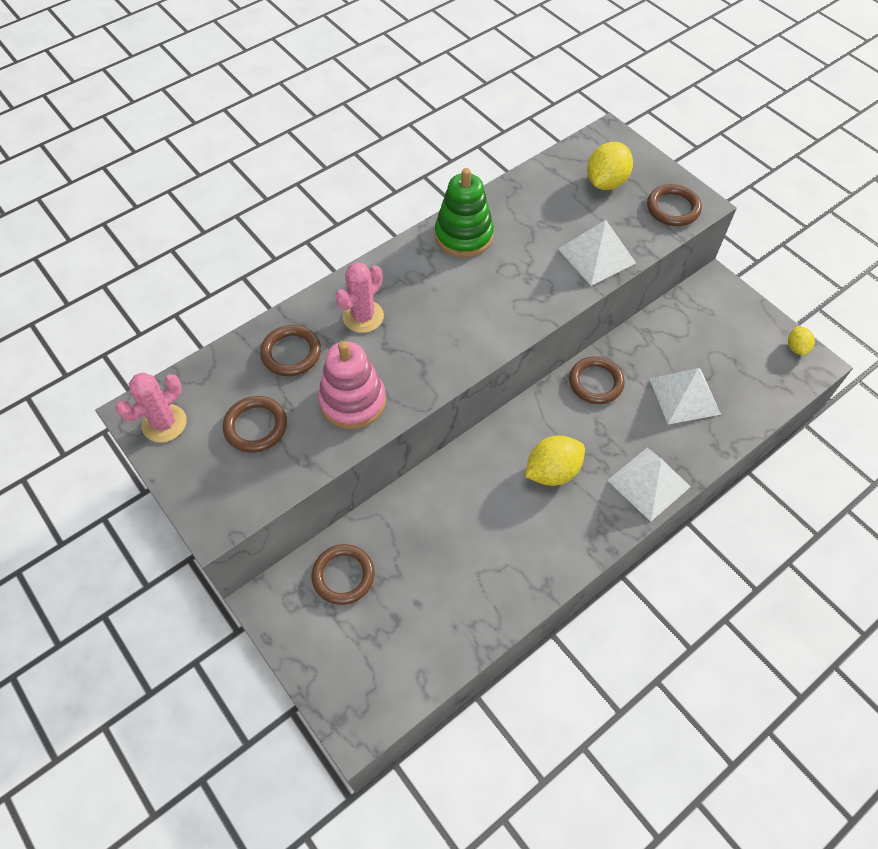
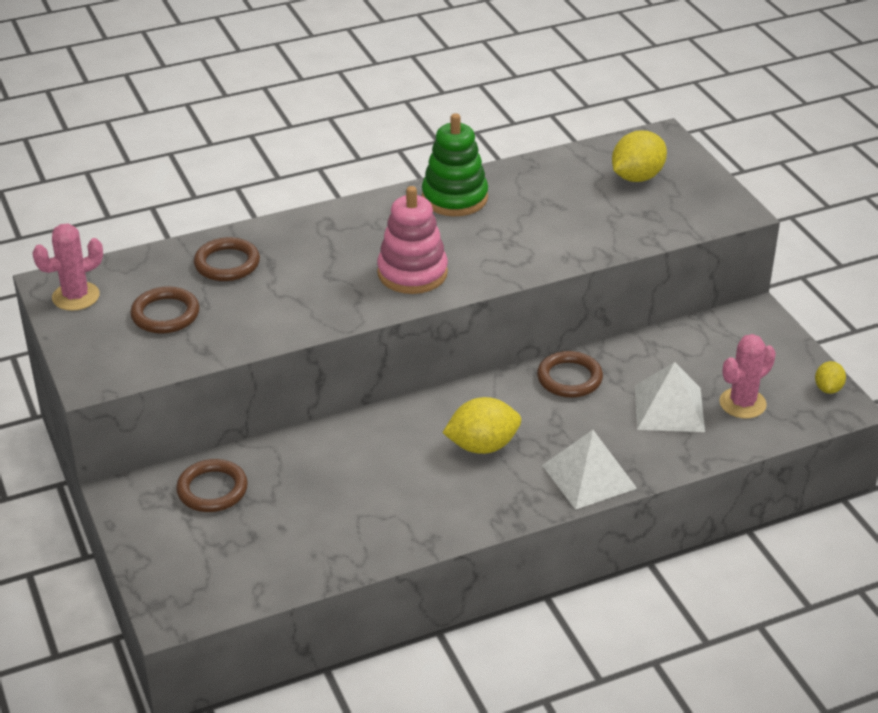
camera: 15 degrees right, 20 degrees down
(353, 401) = (273, 311): pink stacking toy -> pink stacking toy (412, 273)
(363, 317) = (315, 247): pink cactus -> pink cactus (742, 403)
(597, 256) = (594, 237): white pyramid -> none
(673, 208) = (703, 210): brown ring -> none

